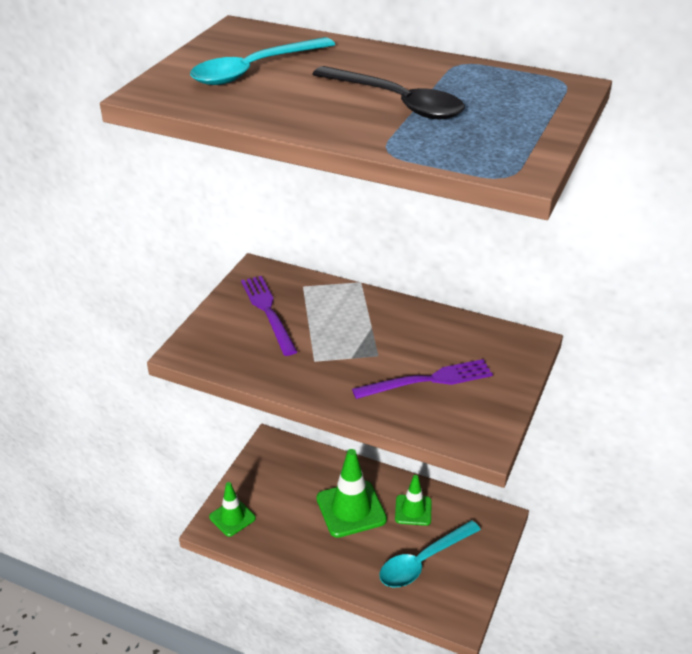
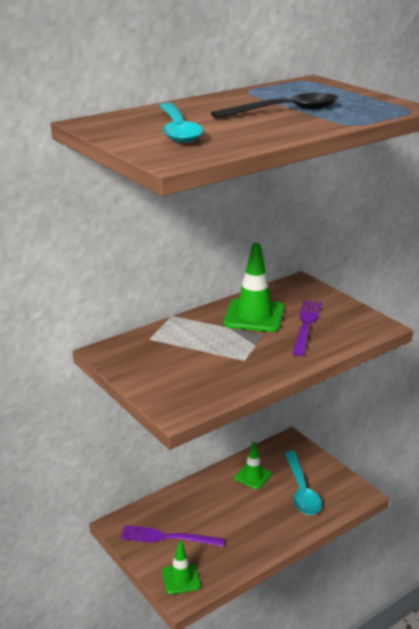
camera: 60 degrees left, 10 degrees down
(268, 312) = (165, 362): purple fork -> purple fork (168, 537)
(351, 509) = (226, 507): green traffic cone -> green traffic cone (254, 316)

